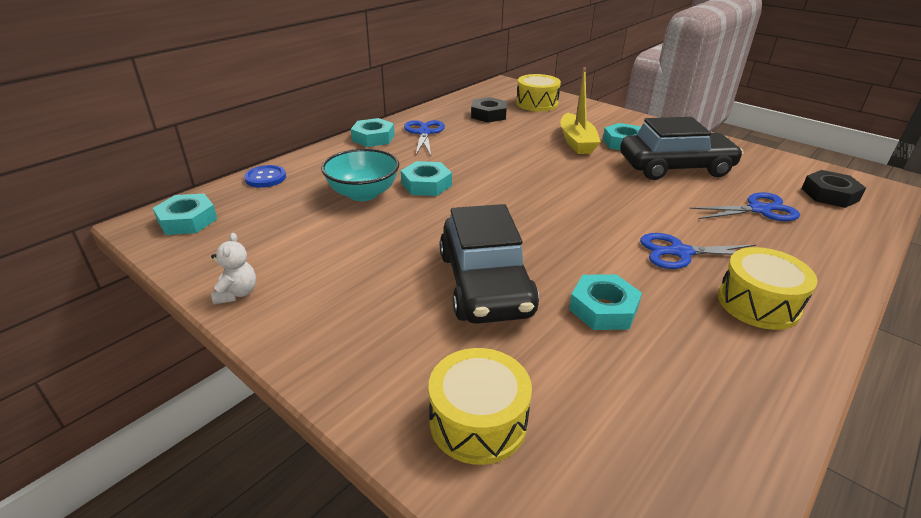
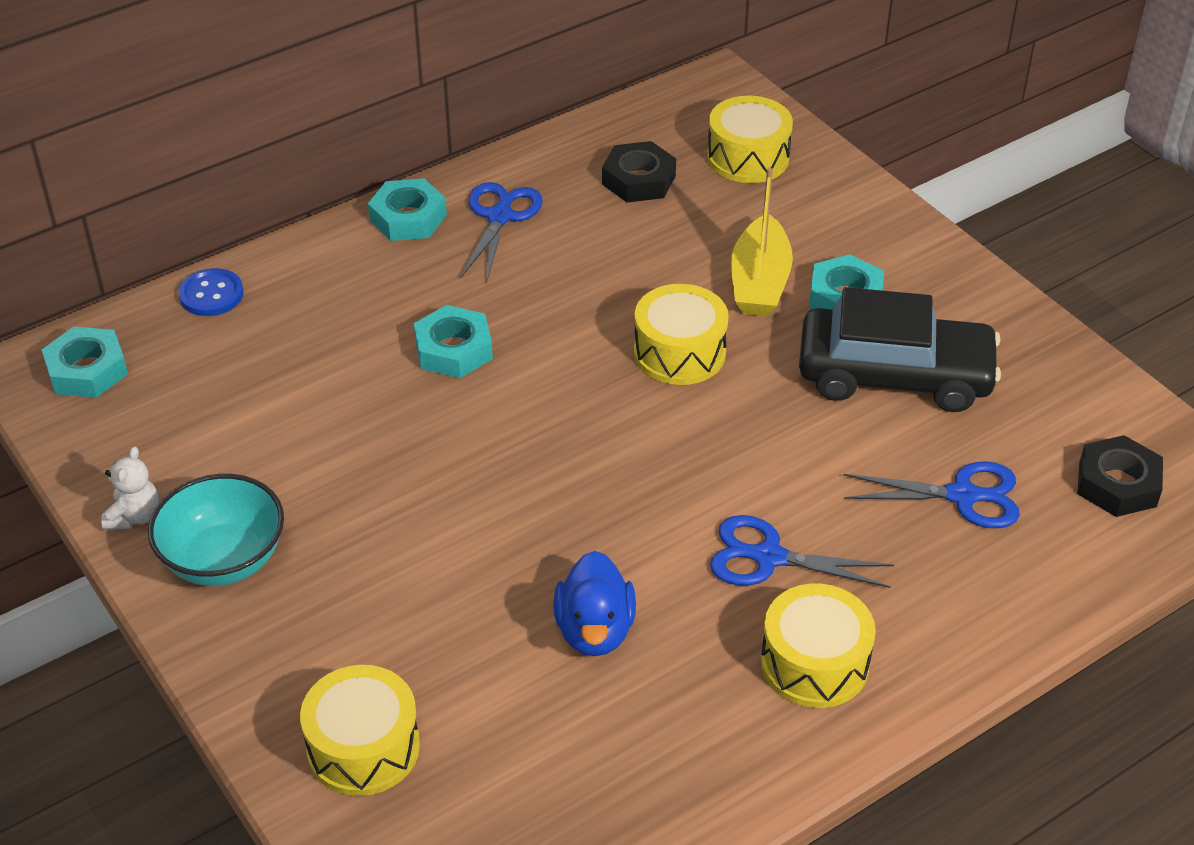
camera: 15 degrees right, 10 degrees up
(363, 193) = (349, 355): turquoise bowl -> turquoise bowl (224, 560)
(485, 283) = (458, 560): black car -> none
(556, 171) = (679, 352): none -> yellow drum
(603, 309) = (594, 630): turquoise nut -> blue duck

